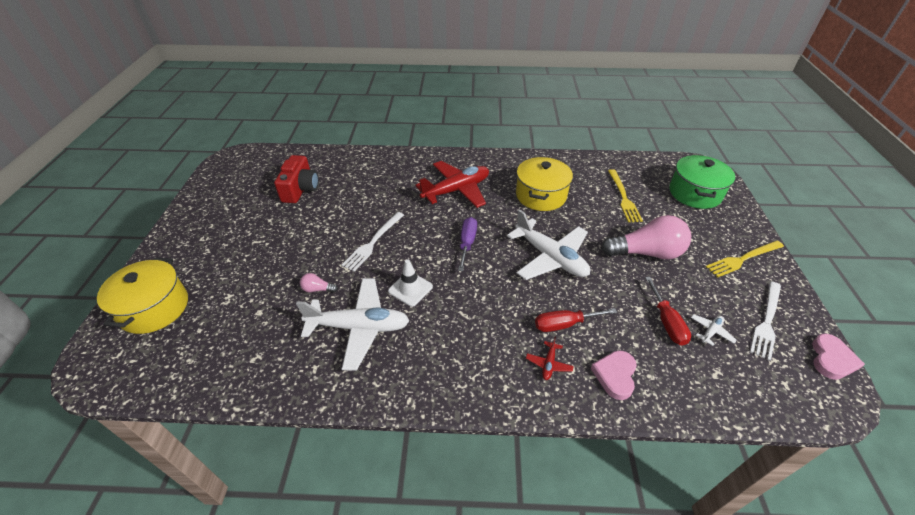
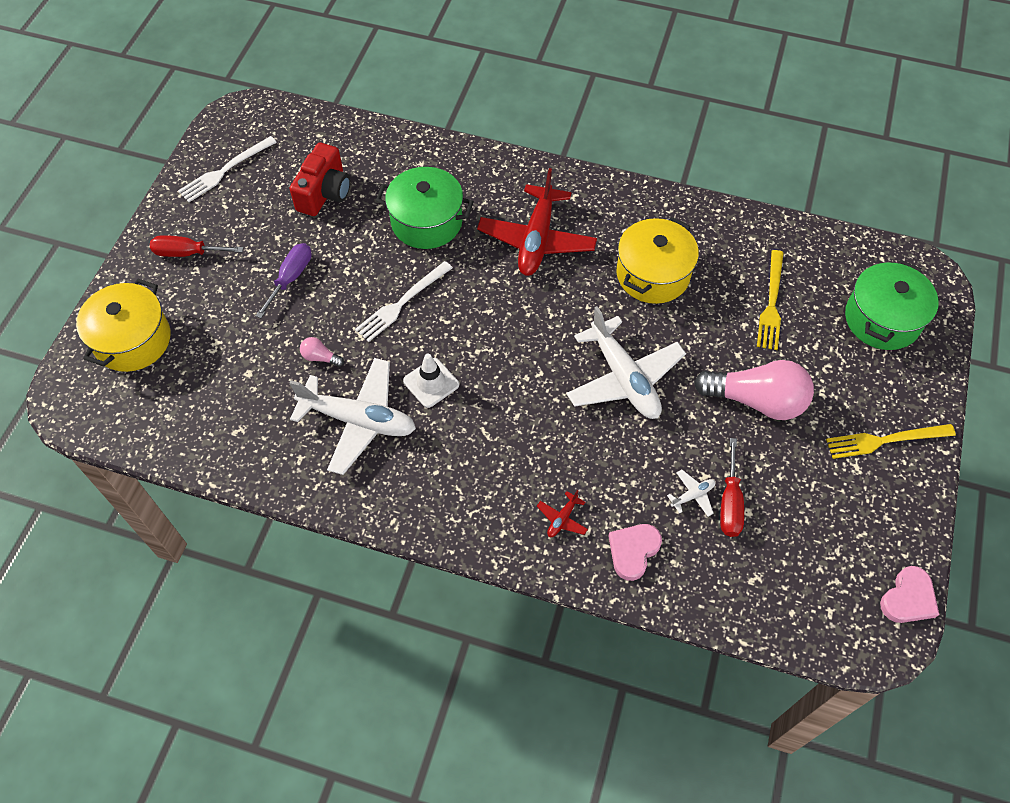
camera: 15 degrees right, 15 degrees up
(377, 193) = (426, 222): none -> green pot
(456, 190) = (537, 240): red plane -> red plane turned 120 degrees clockwise
(467, 243) = (523, 331): purple screwdriver -> purple screwdriver (291, 278)
(564, 324) = (602, 475): red screwdriver -> red screwdriver (188, 253)
(711, 331) = (778, 528): white plane -> white plane (692, 495)
(766, 321) = (859, 532): white fork -> white fork (225, 170)

